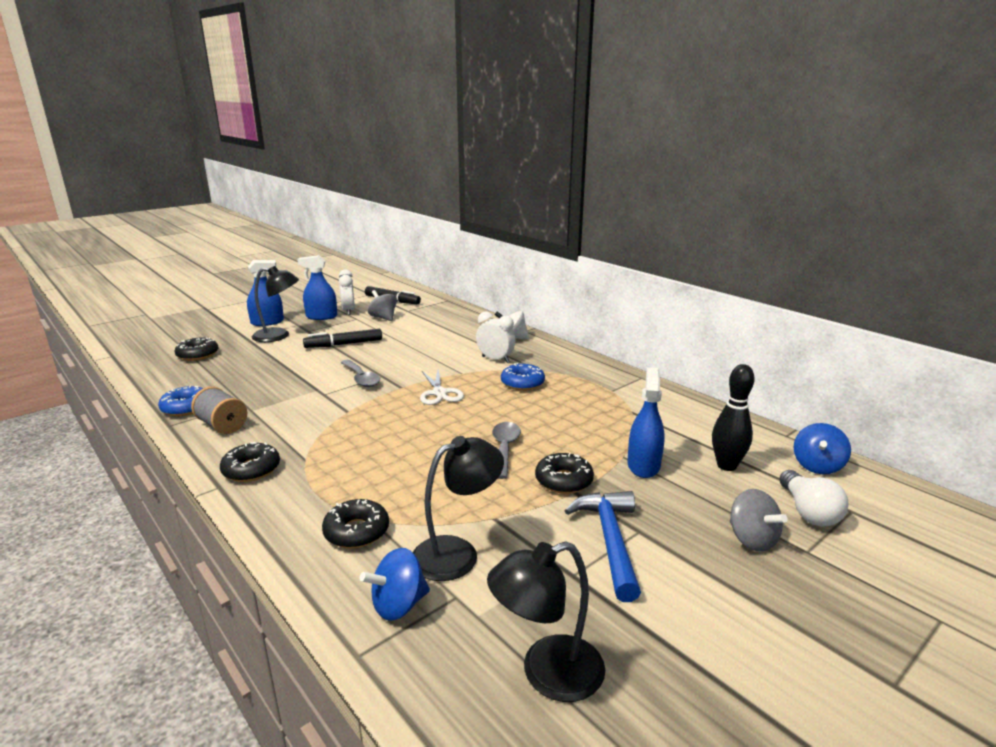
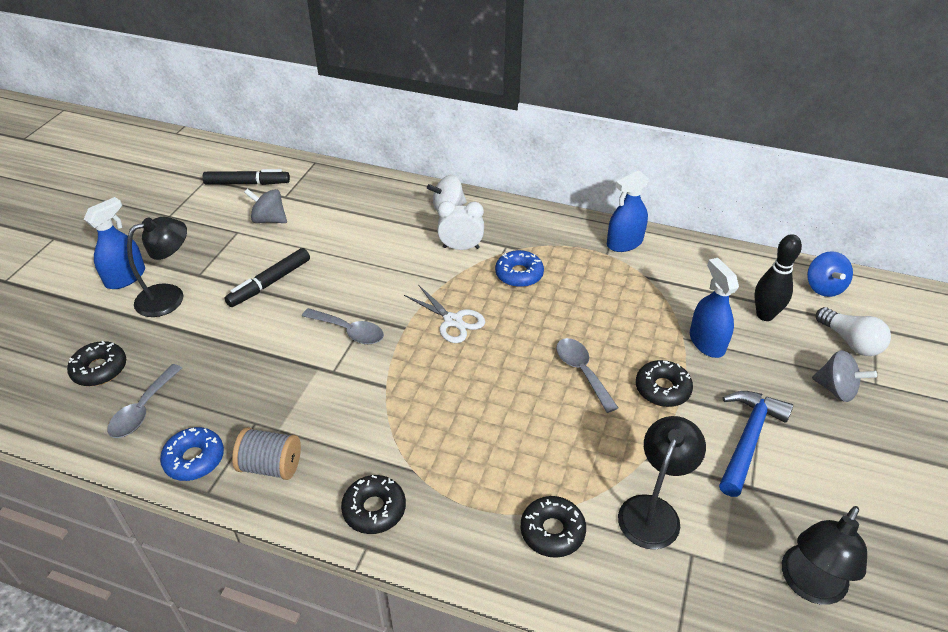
camera: 30 degrees left, 20 degrees up
(193, 377) = (143, 409): none -> grey spoon
(321, 317) = (187, 243): blue spray bottle -> blue spray bottle (624, 243)
(348, 311) = (212, 221): white clock -> none
(398, 605) = (659, 586): blue spinning top -> none
(610, 540) = (748, 439): blue hammer -> blue hammer turned 60 degrees clockwise

